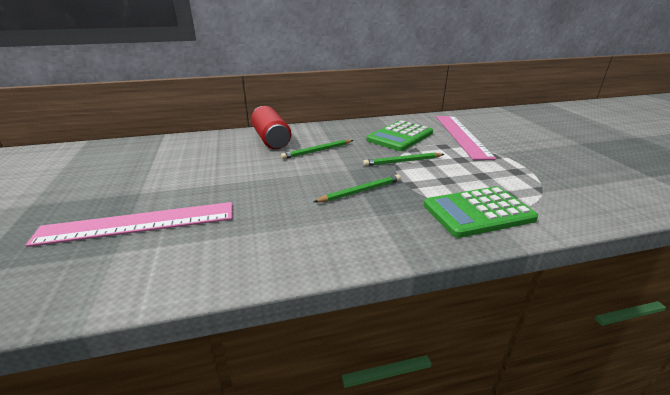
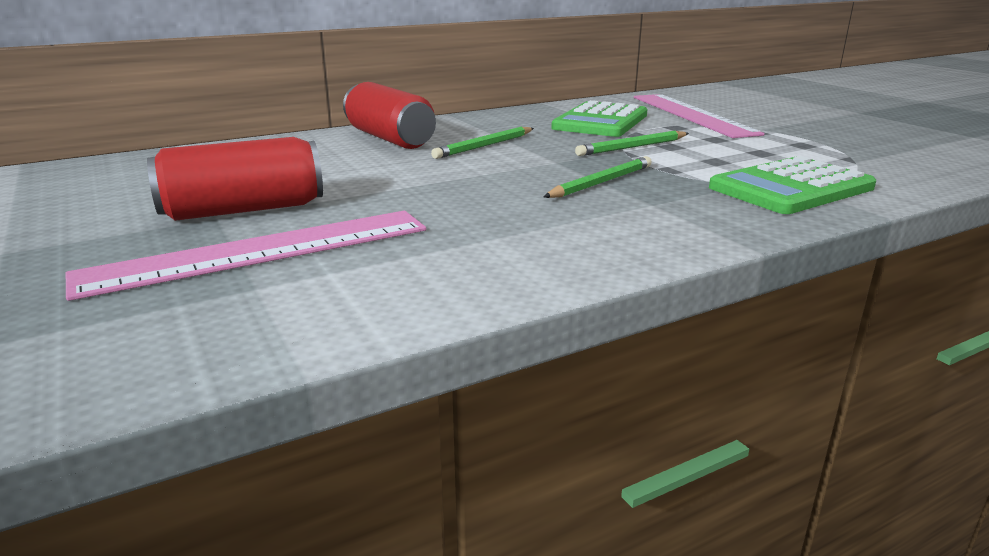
camera: 15 degrees left, 5 degrees down
(156, 189) = (243, 210): none -> red can

